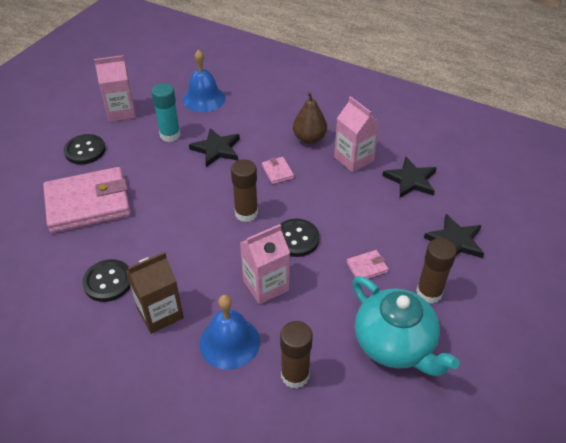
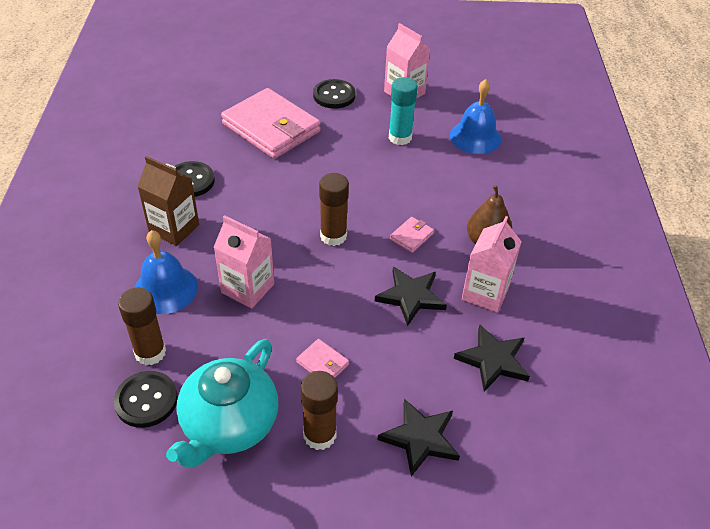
camera: 60 degrees right, 0 degrees up
(216, 149) = (407, 177): black star -> black star (411, 296)
(296, 239) = (324, 288): black button -> black button (146, 400)

